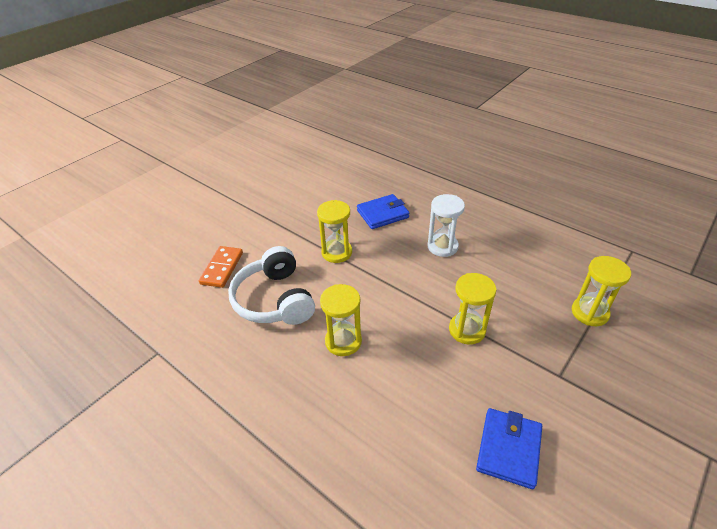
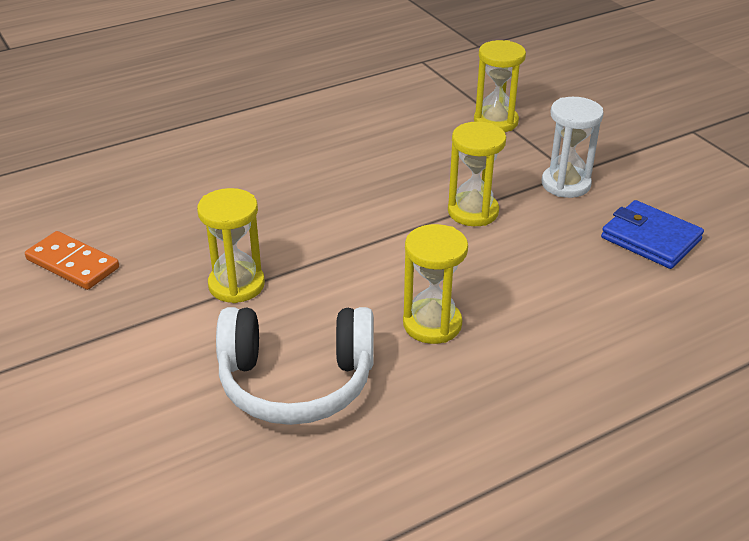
camera: 70 degrees left, 5 degrees down
(222, 268) = (159, 440): orange domino -> orange domino (72, 264)
(382, 214) = (185, 214): blue wallet -> none
(442, 246) = (308, 182): white hourglass -> white hourglass (565, 184)

